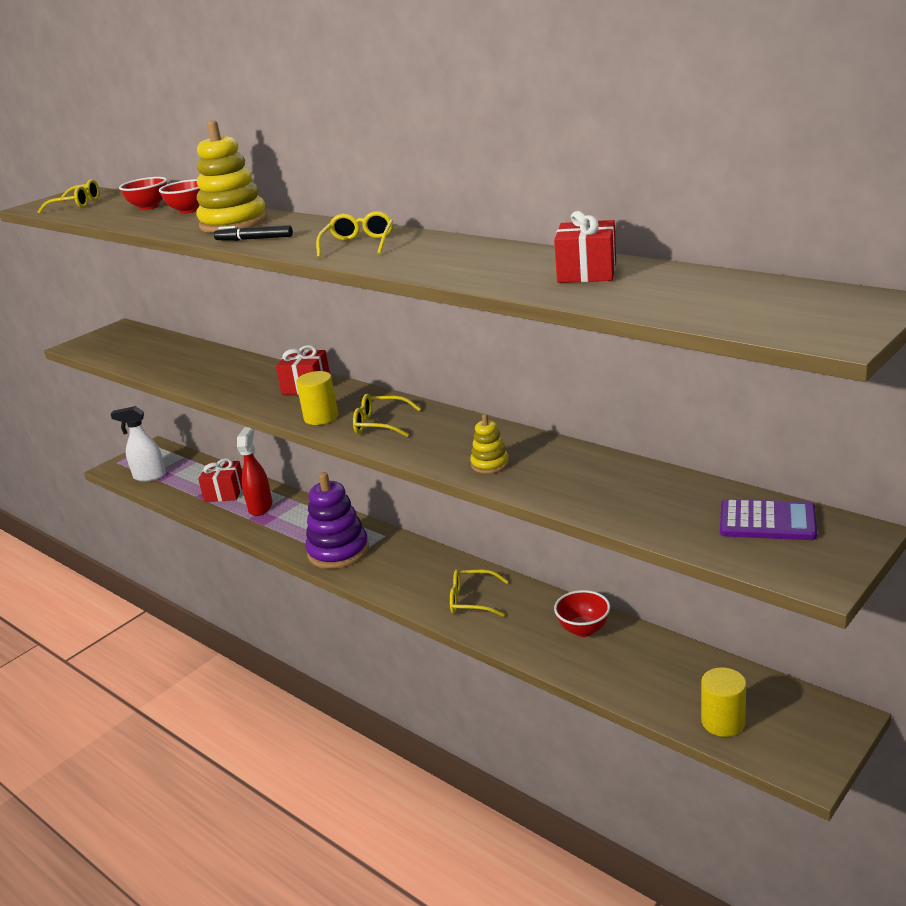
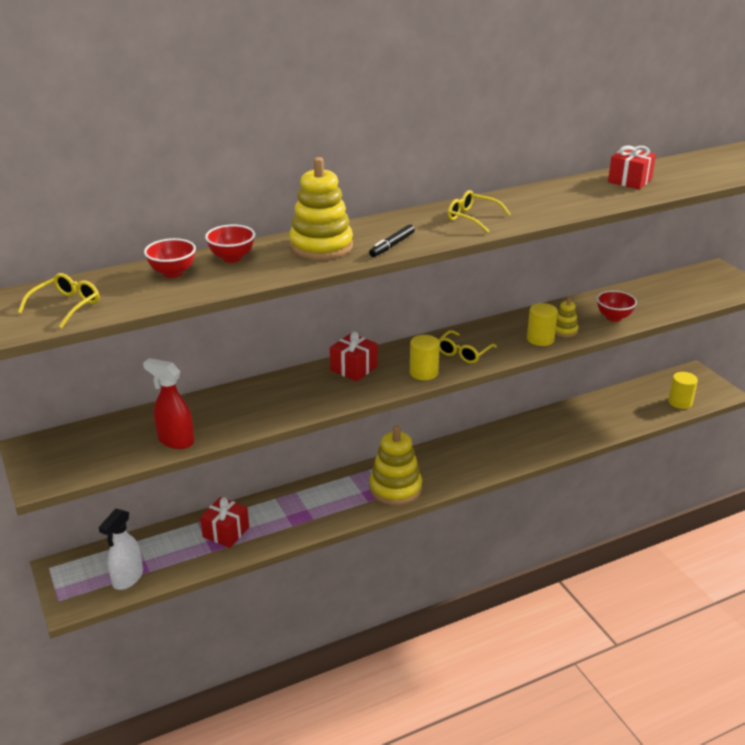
camera: 70 degrees left, 5 degrees up
(260, 507) = (278, 515): red spray bottle -> red spray bottle (175, 441)
(338, 551) = (395, 488): purple stacking toy -> yellow stacking toy
(453, 455) = (540, 339): none -> yellow cylinder
(472, 600) = (511, 447): yellow glasses -> none
(583, 630) = (573, 417): red bowl -> red bowl (613, 317)
(767, 521) = (692, 282): purple calculator -> none

